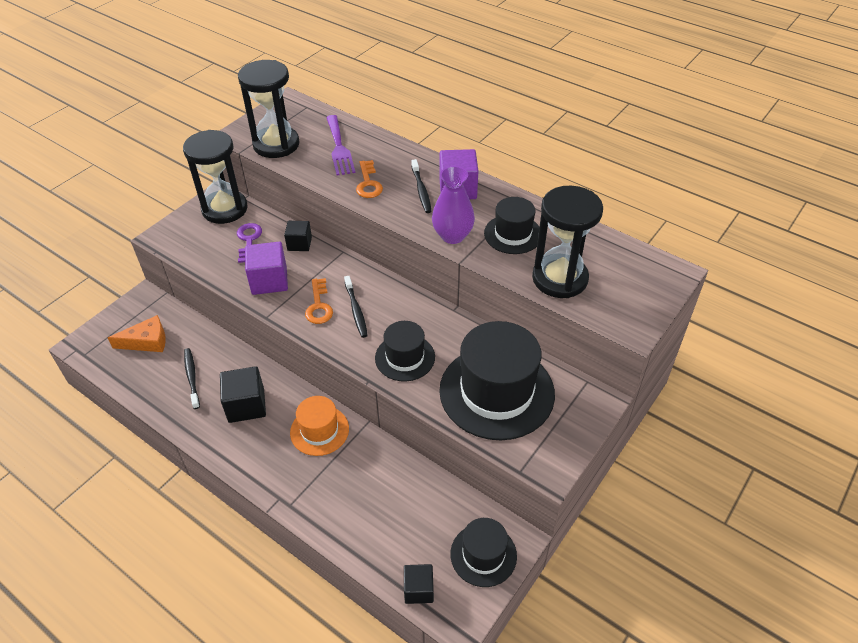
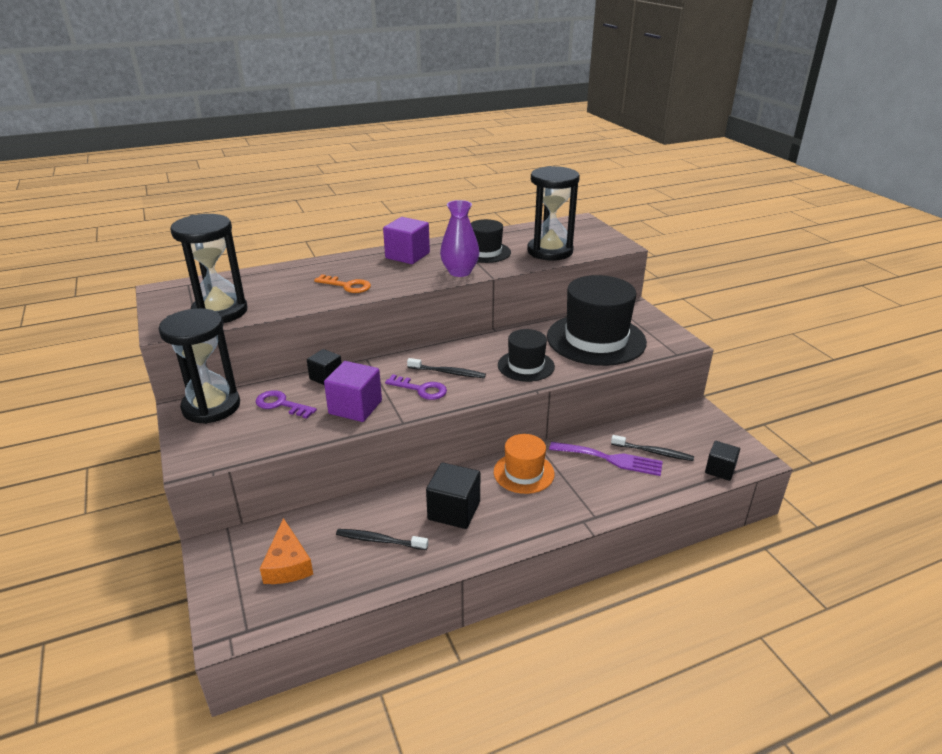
camera: 60 degrees left, 15 degrees down
(147, 341) = (287, 564): orange cheese -> orange cheese turned 150 degrees clockwise
(319, 305) = (421, 389): orange key -> purple key
(339, 148) = (277, 285): purple fork -> purple fork (610, 459)
(421, 190) = (388, 268): black toothbrush -> black toothbrush (653, 452)
(483, 555) = (703, 429): black hat -> none

